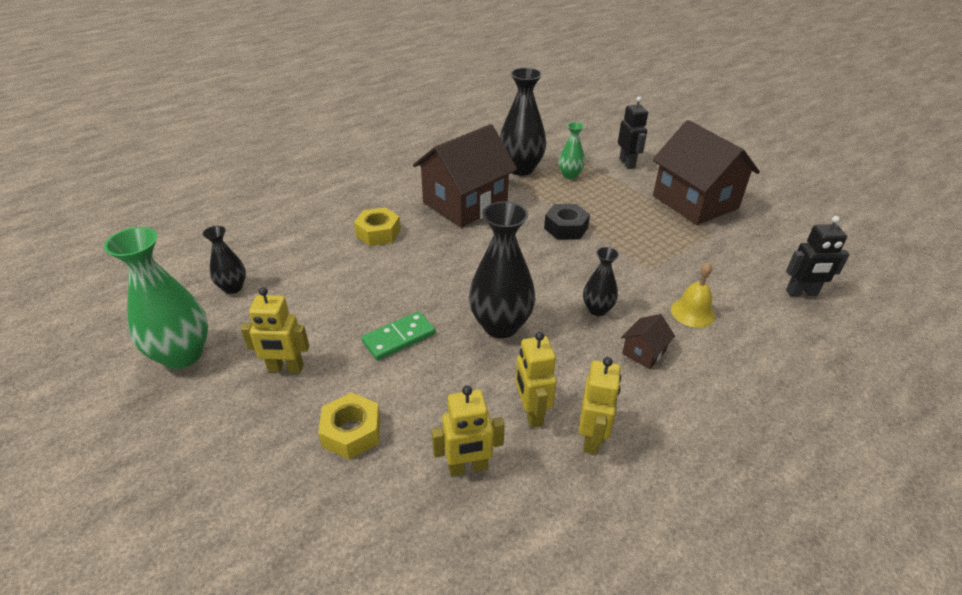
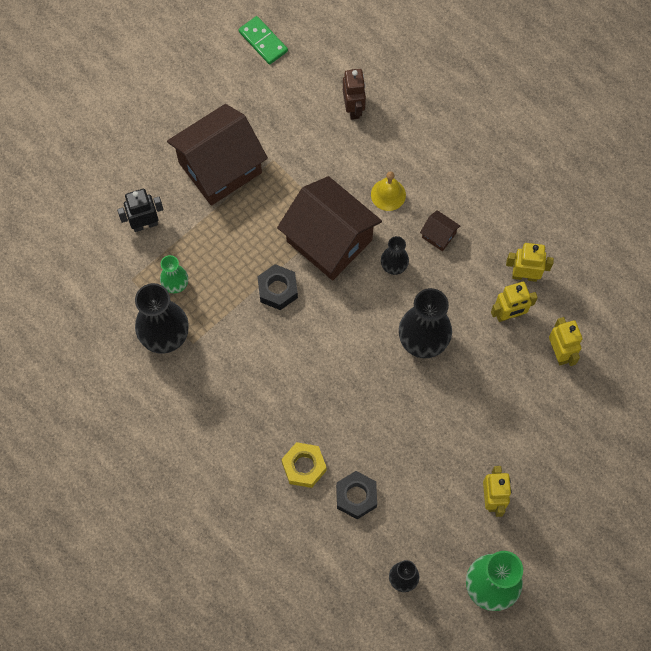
camera: 95 degrees left, 30 degrees up
(335, 263) = (356, 496): none -> black nut
(351, 432) = (544, 433): yellow nut -> none
(399, 338) = (447, 419): green domino -> green domino (263, 41)
(465, 204) = (242, 389): brown house -> brown house (329, 240)
(801, 293) = (353, 108): black robot -> brown robot

